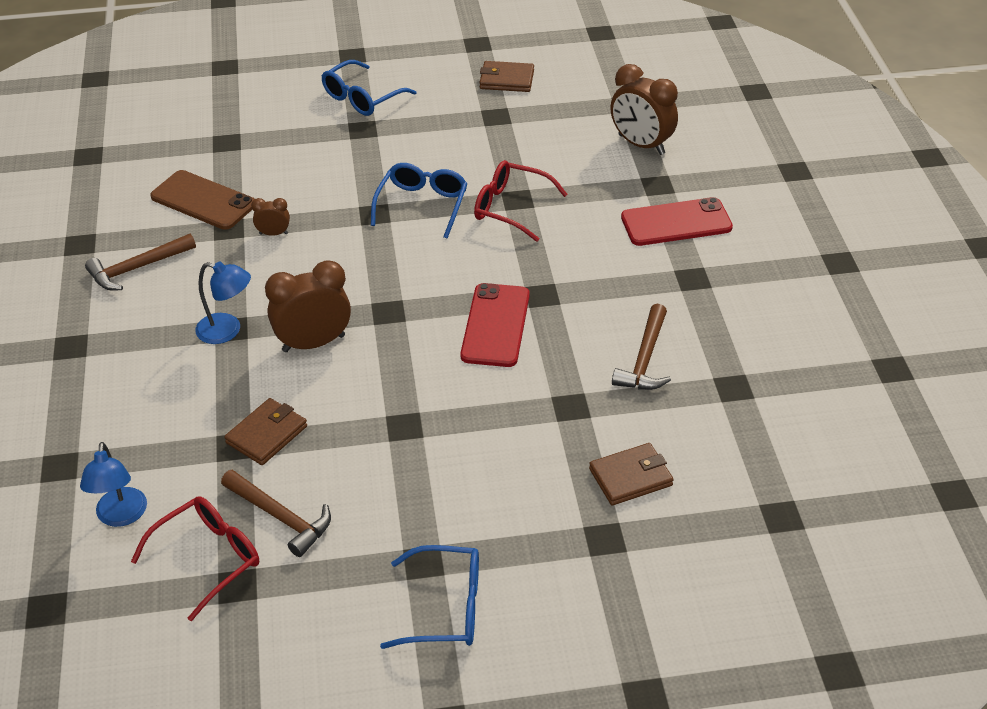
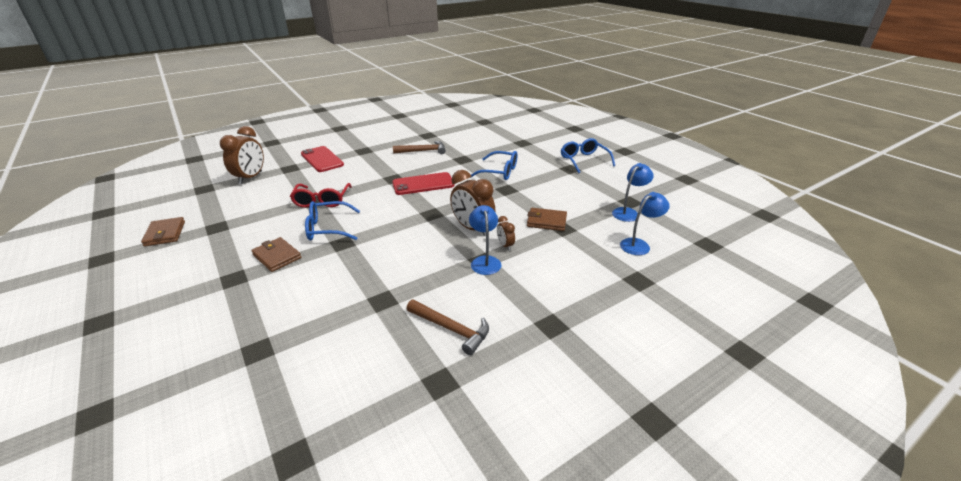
camera: 115 degrees left, 10 degrees down
(203, 201) = (351, 328): brown phone -> none
(208, 559) = (628, 212): red glasses -> blue lamp
(273, 234) = (380, 277): brown clock -> brown clock (505, 245)
(281, 517) = (587, 202): brown hammer -> none
(362, 98) = (182, 292): blue glasses -> blue glasses (499, 172)
(630, 477) = (490, 143): brown wallet -> brown wallet (277, 256)

